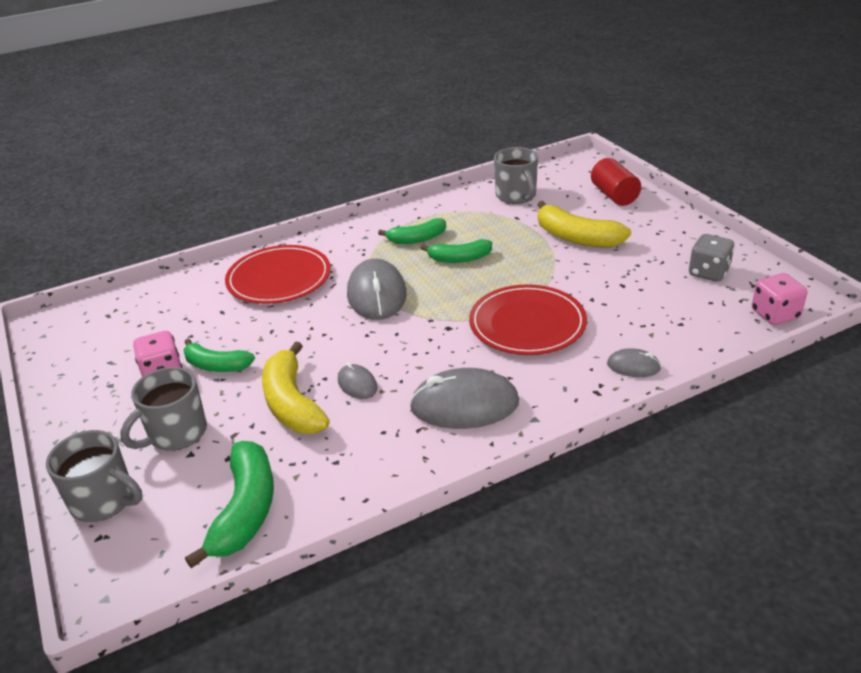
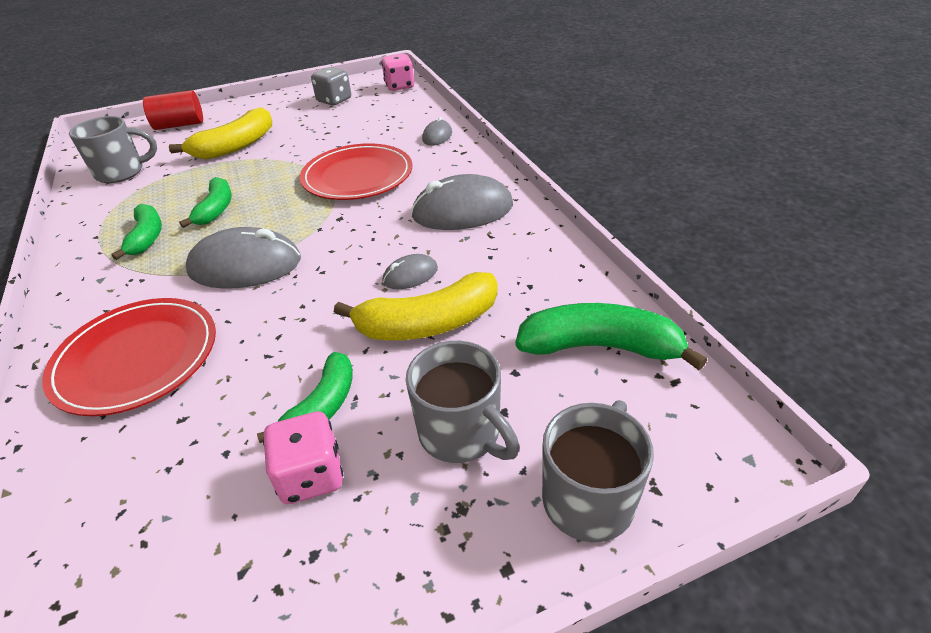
camera: 85 degrees left, 5 degrees up
(464, 405) = (462, 211): grey mouse -> grey mouse turned 75 degrees clockwise

